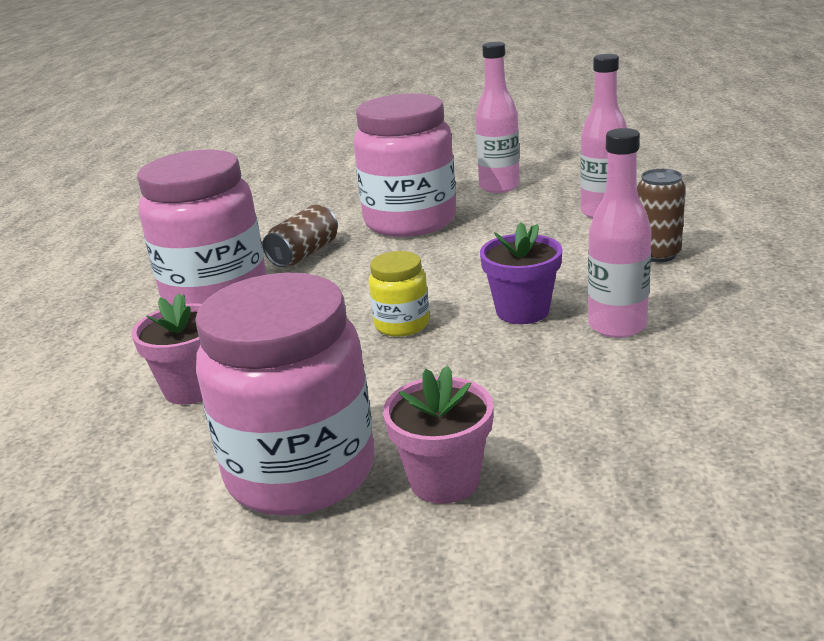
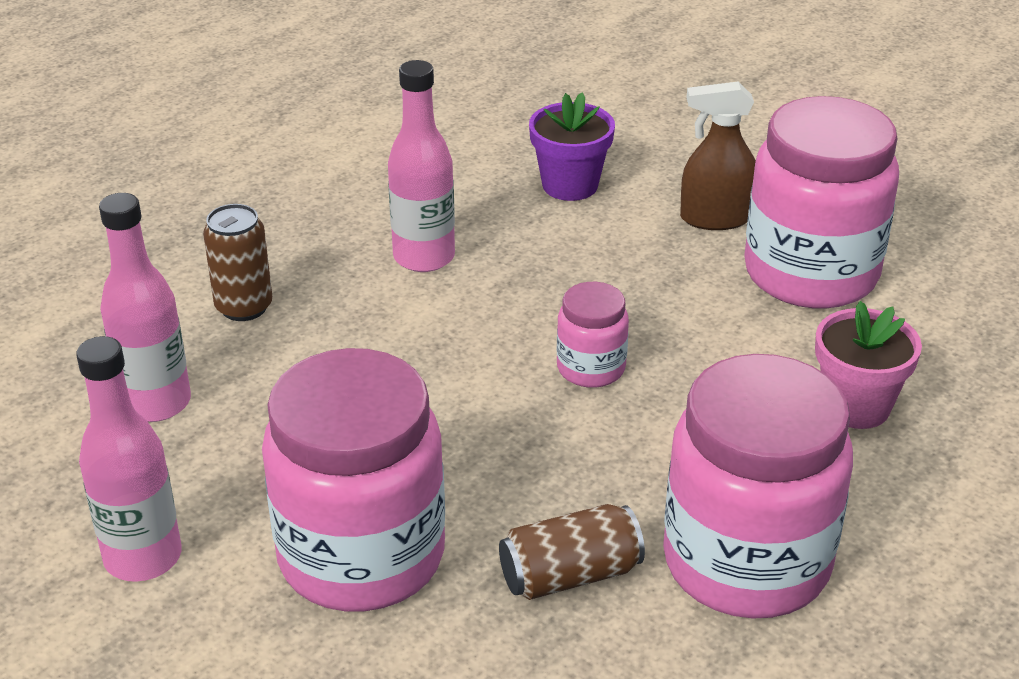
camera: 145 degrees left, 10 degrees up
(402, 324) = (591, 368): yellow jar -> pink jar
(444, 480) = (715, 218): pink flower pot -> brown spray bottle
(522, 311) = (467, 317): purple flower pot -> purple flower pot (570, 185)

